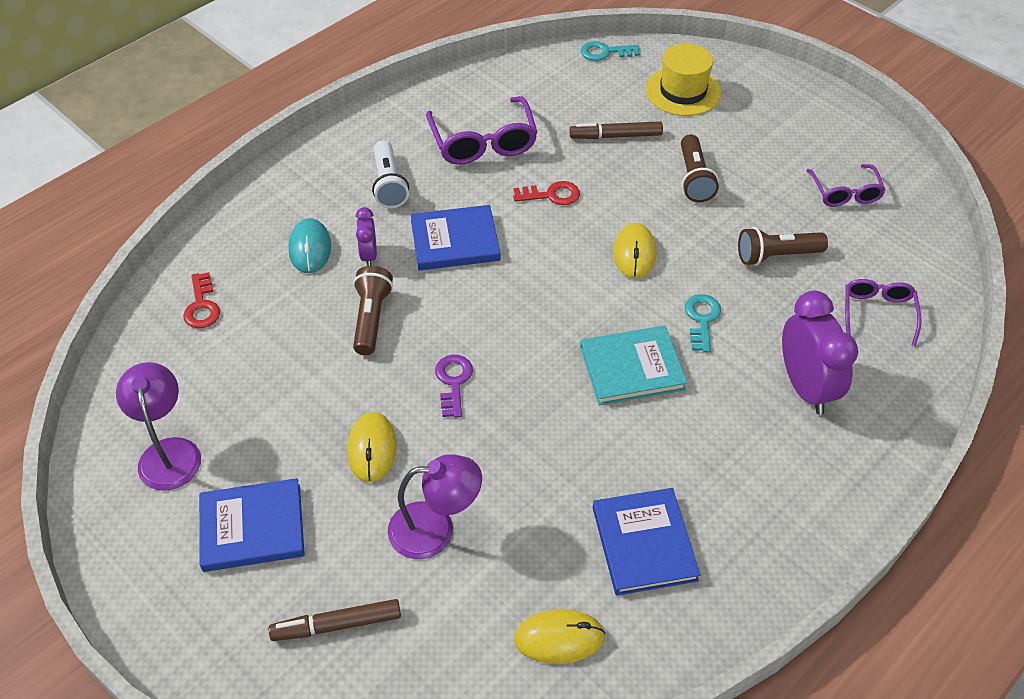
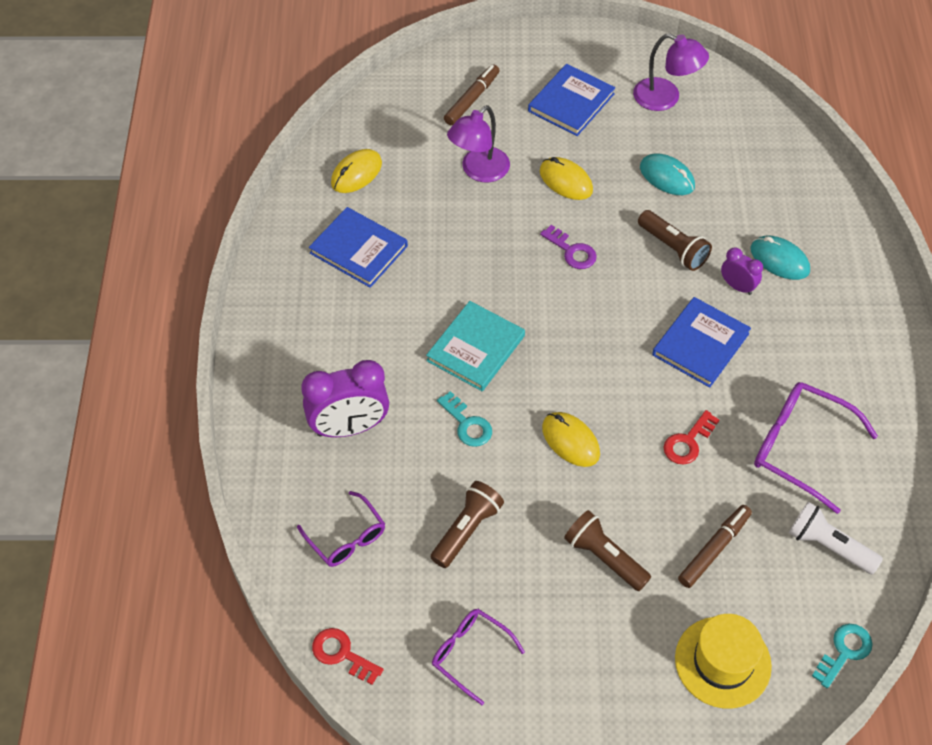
camera: 135 degrees right, 5 degrees up
(202, 306) = (778, 174): red key -> red key (342, 654)
(286, 378) = (667, 177): none -> turquoise mouse
(389, 184) = (807, 349): white flashlight -> white flashlight (828, 546)
(805, 387) = (349, 427): purple clock -> purple clock turned 45 degrees counterclockwise

